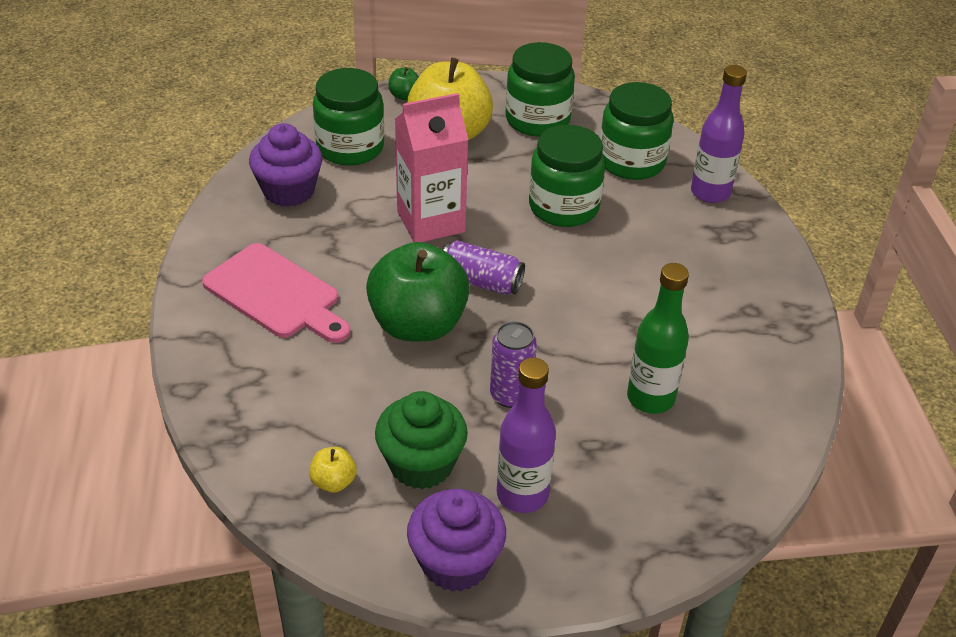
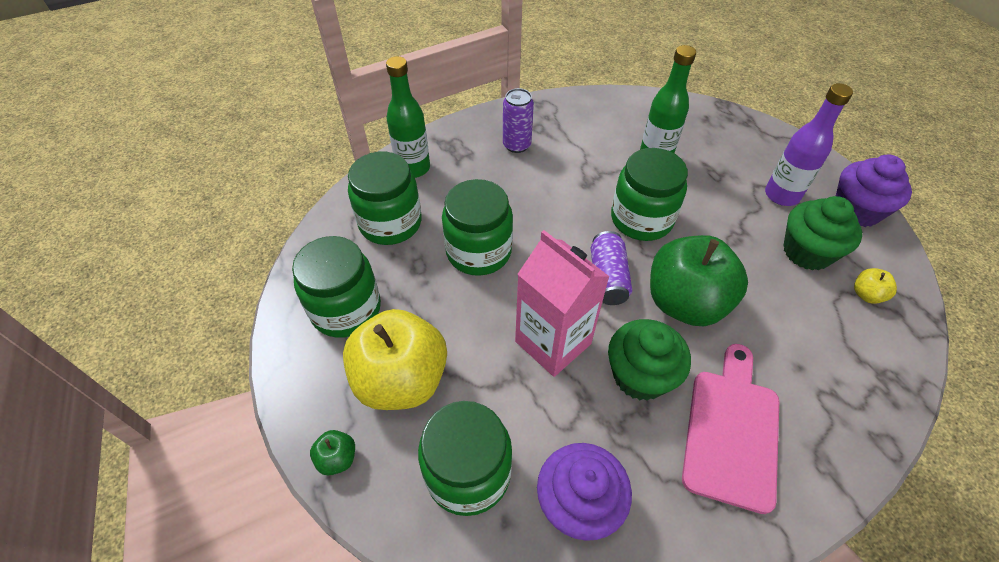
camera: 110 degrees left, 10 degrees up
(363, 261) = (640, 375): none -> green cupcake
(510, 395) = (709, 224): purple can -> purple can (516, 145)
(548, 339) = (641, 219): none -> green jar
(710, 192) = (413, 168): purple bottle -> green bottle

